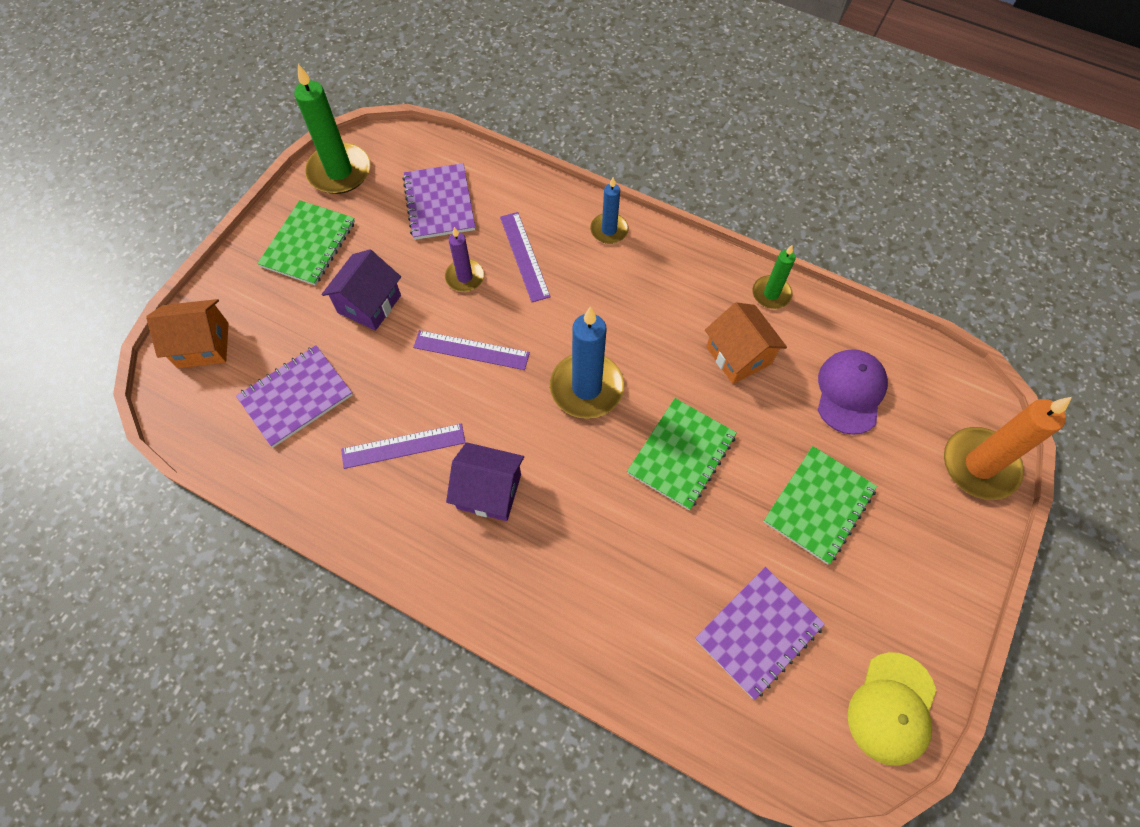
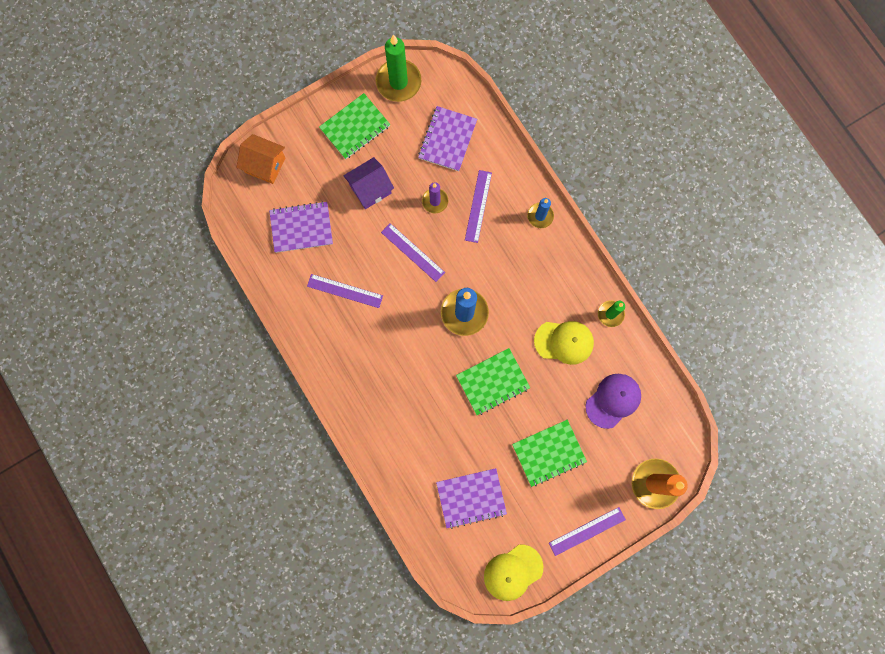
camera: 30 degrees right, 15 degrees up
(489, 491) = (376, 343): purple house -> none
(738, 355) = (564, 342): orange house -> yellow cap
(945, 582) = (587, 531): none -> purple ruler

